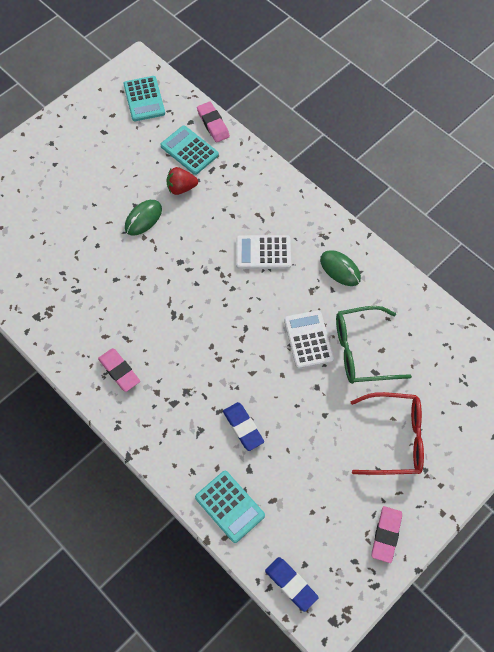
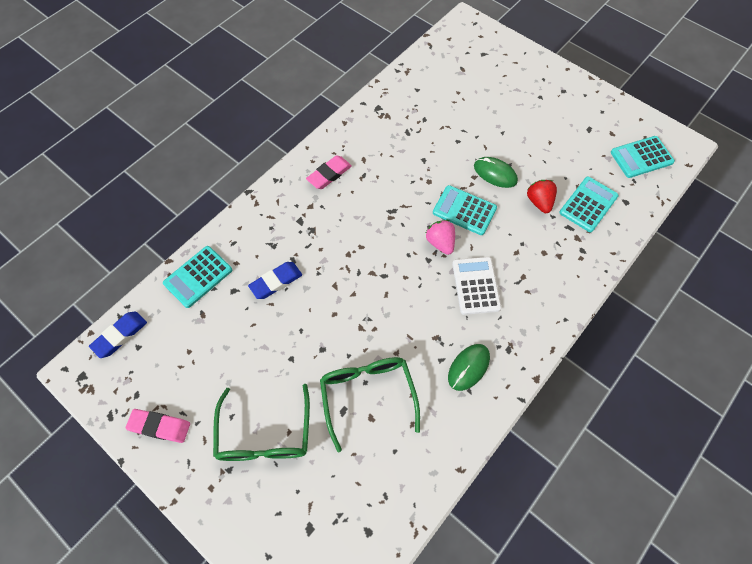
camera: 85 degrees right, 0 degrees up
(182, 251) = (464, 210): none -> turquoise calculator
(213, 124) = (630, 223): pink eraser -> none
(215, 276) = (440, 242): none -> pink strawberry
(308, 340) = (376, 337): white calculator -> none
(395, 438) = (265, 435): red glasses -> green glasses

